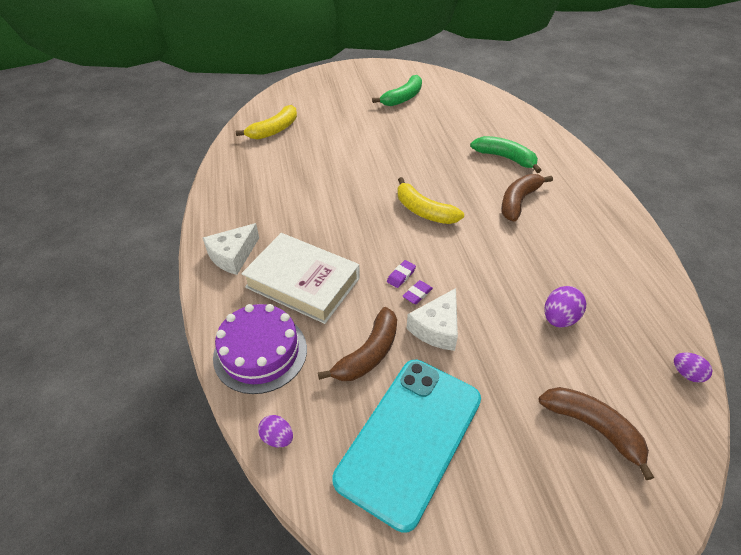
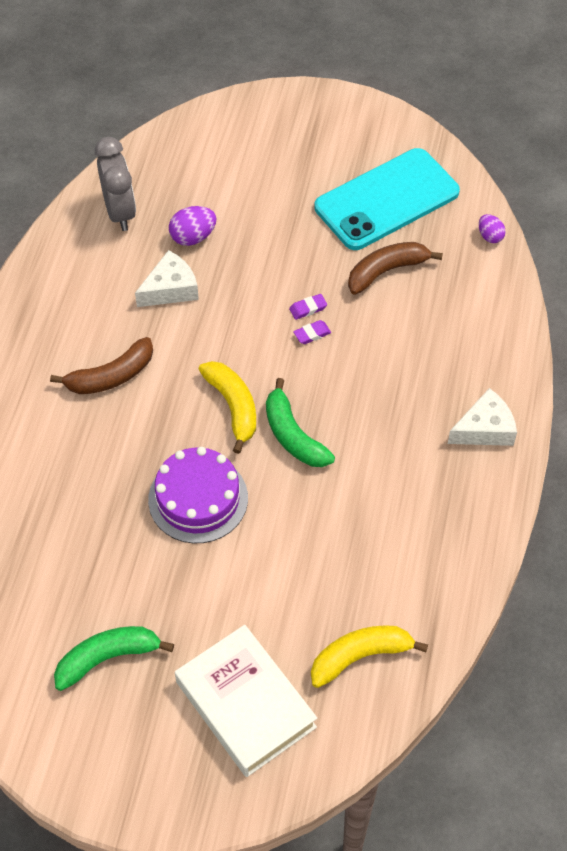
camera: 155 degrees left, 10 degrees up
(260, 352) = (484, 308): purple cake -> purple cake (198, 499)
(303, 282) = (418, 364): white book -> white book (245, 704)
(437, 328) = (311, 270): white cheese -> white cheese (170, 289)
(505, 158) = (64, 452): green banana -> green banana (293, 435)
(593, 428) = (244, 157): brown banana -> none
(639, 317) = (120, 212): none -> grey clock
(686, 374) = (133, 161): purple egg -> none

